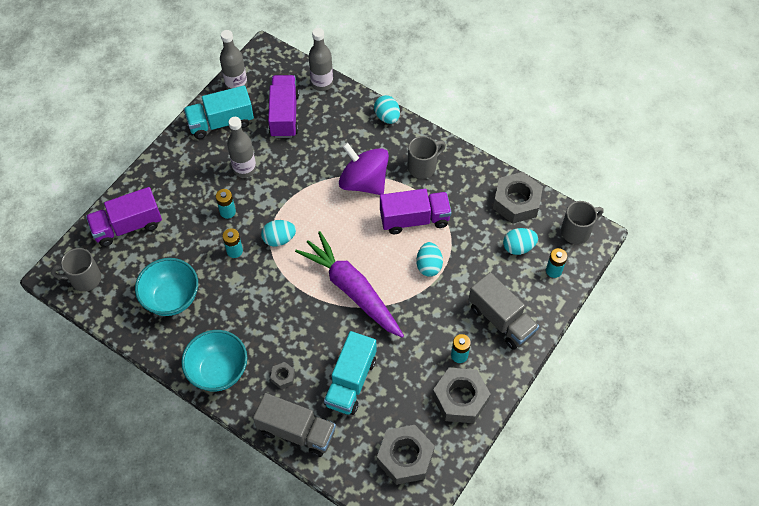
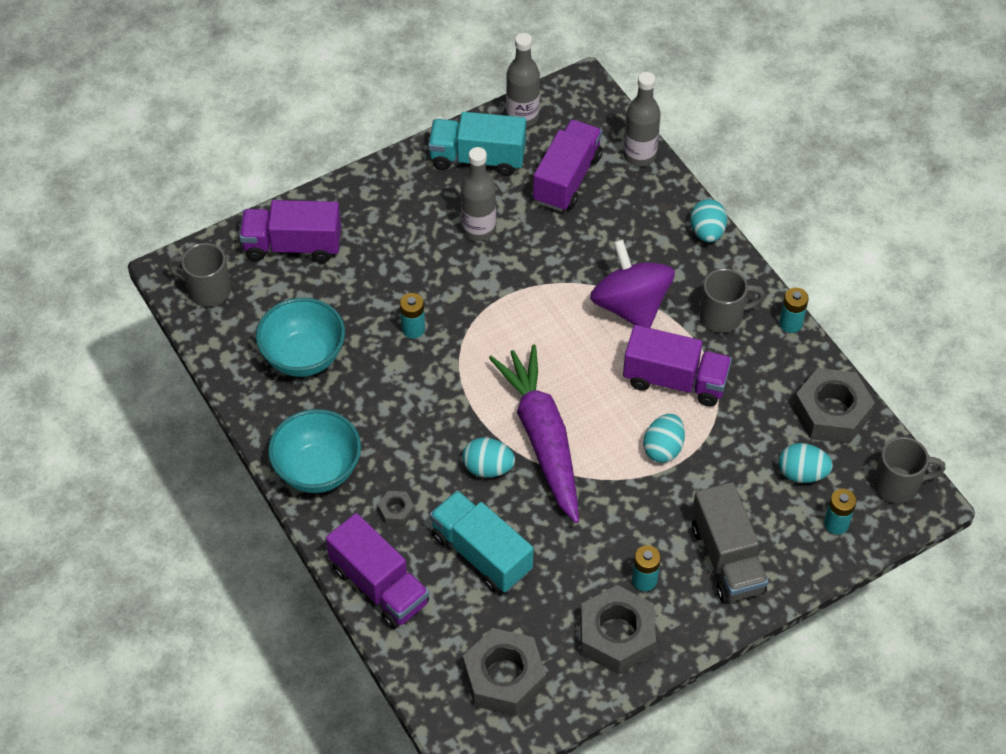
camera: 25 degrees right, 5 degrees down
(227, 212) = (429, 276): turquoise battery -> turquoise battery (790, 323)
(279, 239) = (479, 336): turquoise egg -> turquoise egg (488, 468)
(296, 431) = (379, 586): grey truck -> purple truck
(350, 381) = (481, 553): turquoise truck -> turquoise truck turned 90 degrees clockwise

